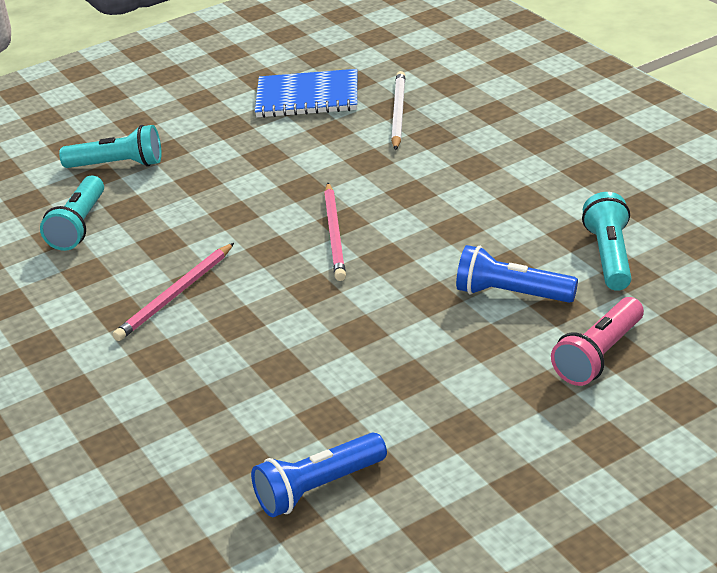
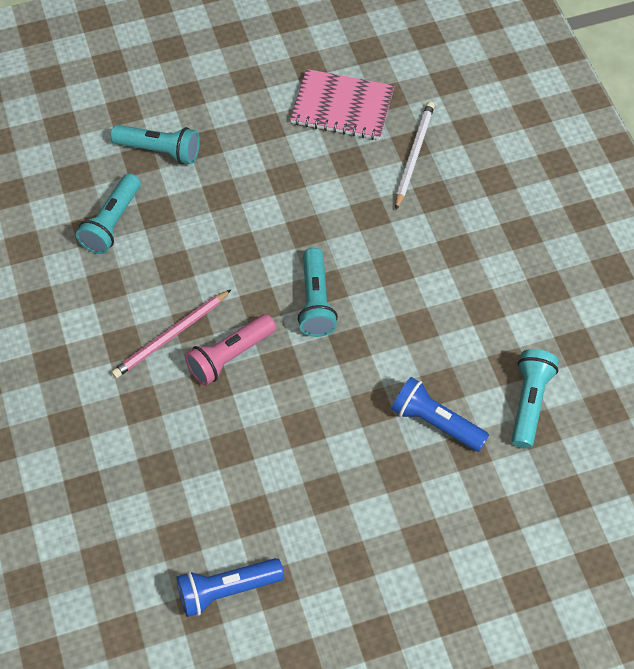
camera: 10 degrees right, 25 degrees up
(307, 97) = (342, 107): blue notebook -> pink notebook
(335, 234) = (316, 302): pink pencil -> turquoise flashlight
(599, 356) = (480, 516): pink flashlight -> pink flashlight (230, 356)

